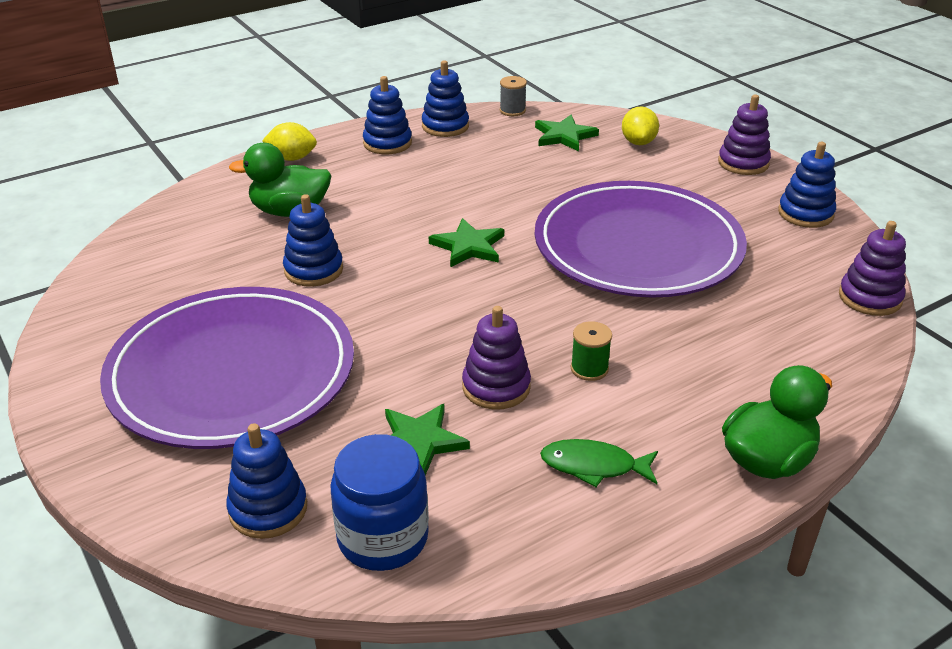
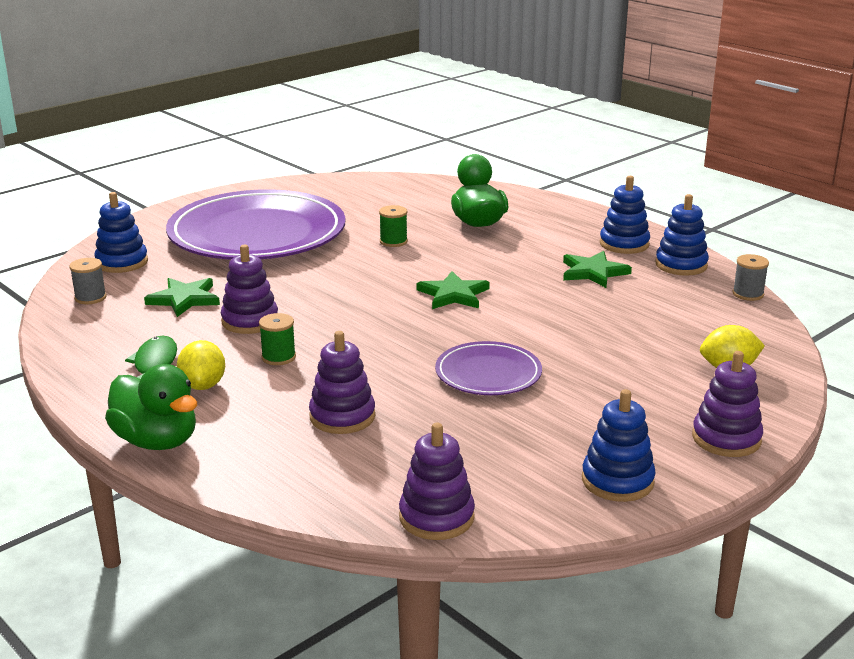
camera: 80 degrees right, 10 degrees down
(292, 158) = (567, 212): yellow lemon -> yellow lemon (203, 385)
(313, 270) = (393, 241): blue stacking toy -> green spool
(383, 538) = (90, 297): blue jar -> grey spool
(564, 136) = (709, 325): green star -> green star (593, 272)
(638, 247) = (488, 373): purple plate -> purple plate, size x0.47
(715, 334) = (342, 416): none -> purple stacking toy

